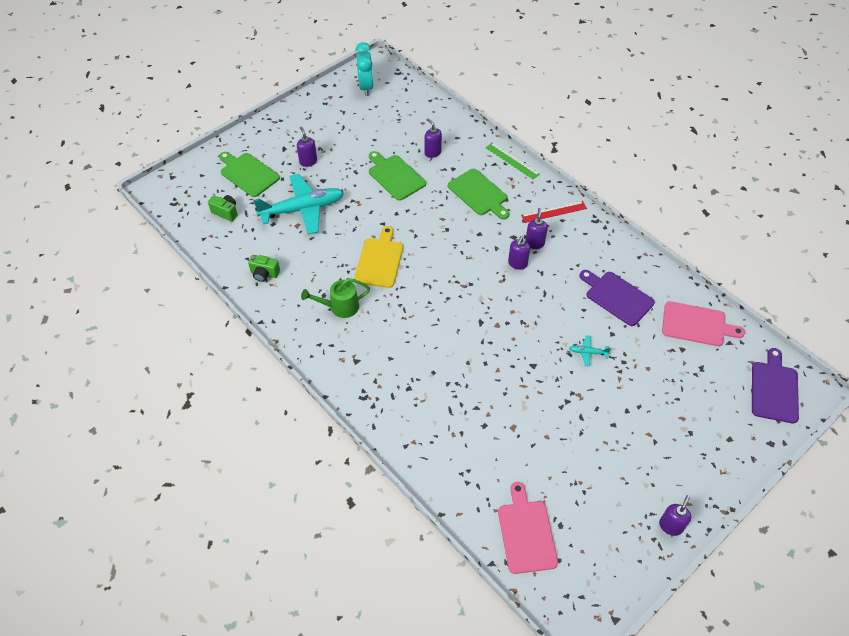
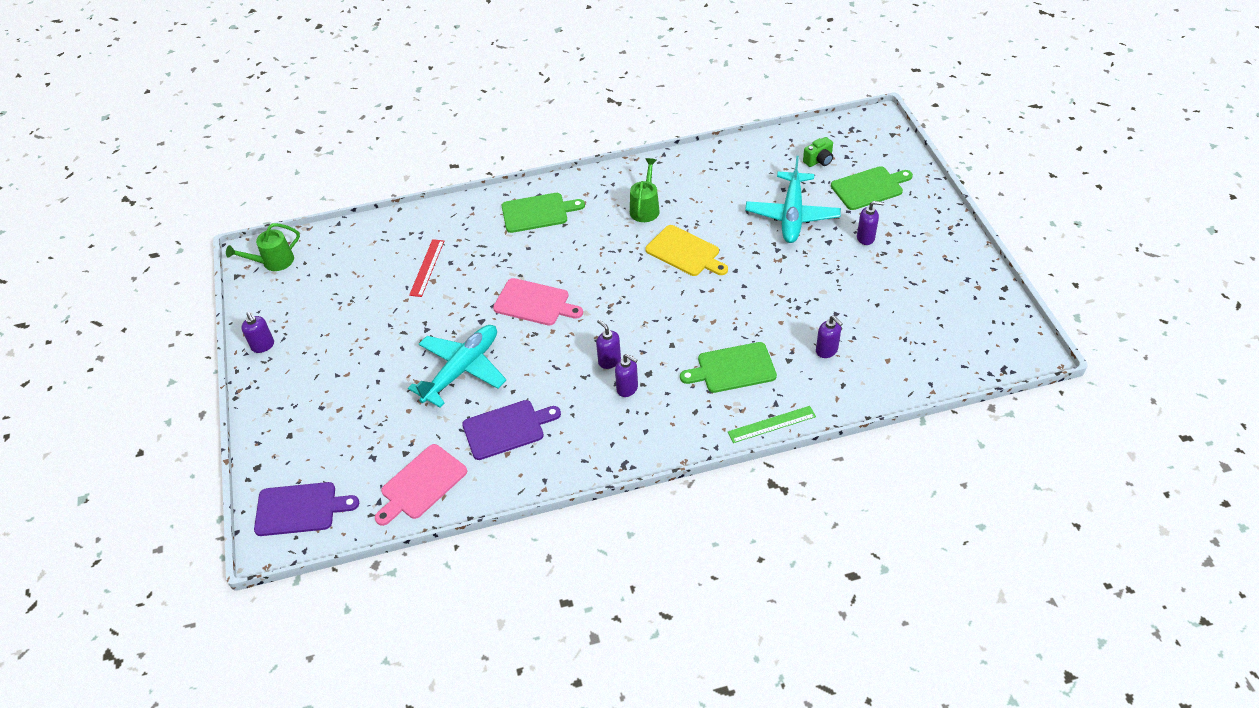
camera: 120 degrees right, 5 degrees down
(264, 274) = (719, 169): green camera -> none
(366, 87) = (984, 326): turquoise clock -> none
(395, 176) = (803, 303): green cutting board -> green cutting board (538, 212)
(432, 152) = (826, 350): purple soap dispenser -> purple soap dispenser turned 60 degrees clockwise
(526, 533) = (341, 252): pink cutting board -> pink cutting board (534, 303)
(554, 211) = (663, 428): red ruler -> red ruler (427, 267)
(577, 593) = (273, 262): none -> green watering can
(587, 352) = (462, 369): turquoise plane -> turquoise plane, size x2.50
(774, 389) = (300, 509): purple cutting board -> purple cutting board turned 45 degrees counterclockwise

